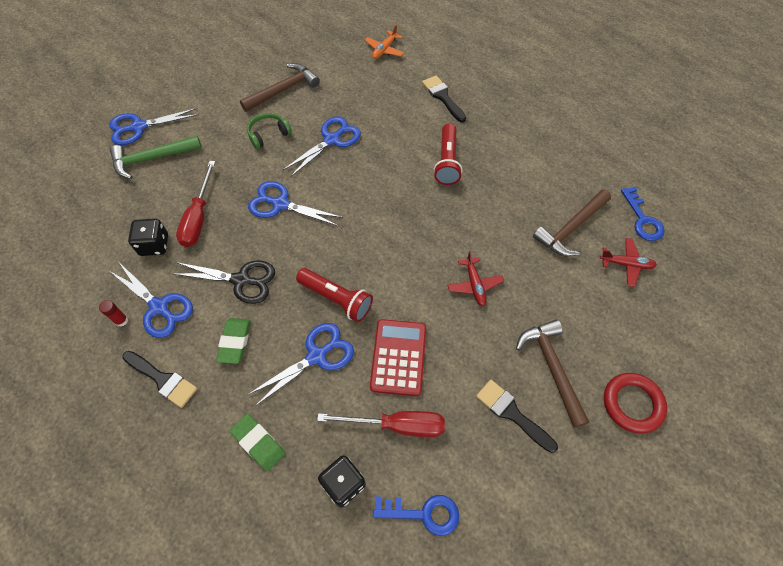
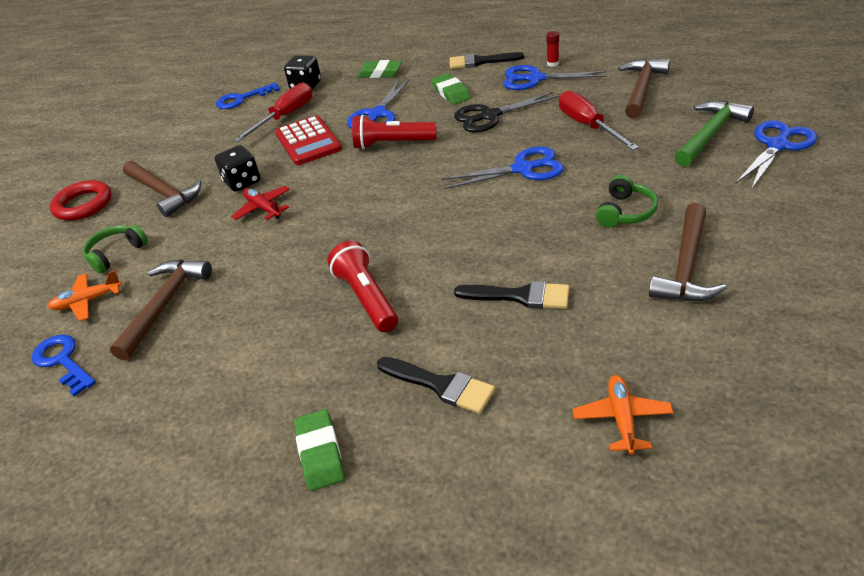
camera: 155 degrees right, 20 degrees down
(119, 232) = (641, 89): none -> brown hammer
(154, 245) = (597, 97): black dice -> black dice (242, 182)
(332, 139) = (541, 246): blue scissors -> none
(397, 425) = (285, 116): red screwdriver -> red screwdriver turned 150 degrees clockwise
(512, 96) = (320, 453): none -> green eraser
(512, 413) = (193, 157): black brush -> black brush (520, 296)
(602, 306) = (116, 253): none -> green headphones
(626, 264) = (88, 301): red plane -> orange plane

